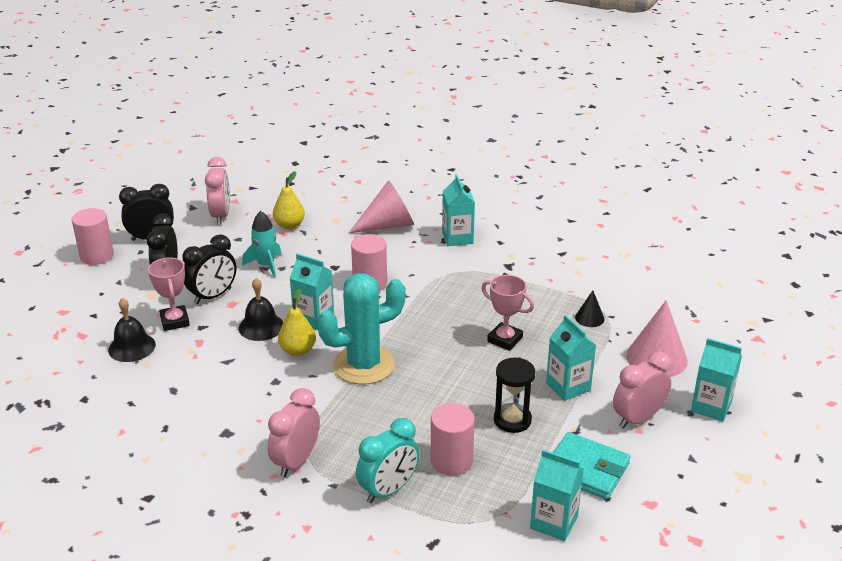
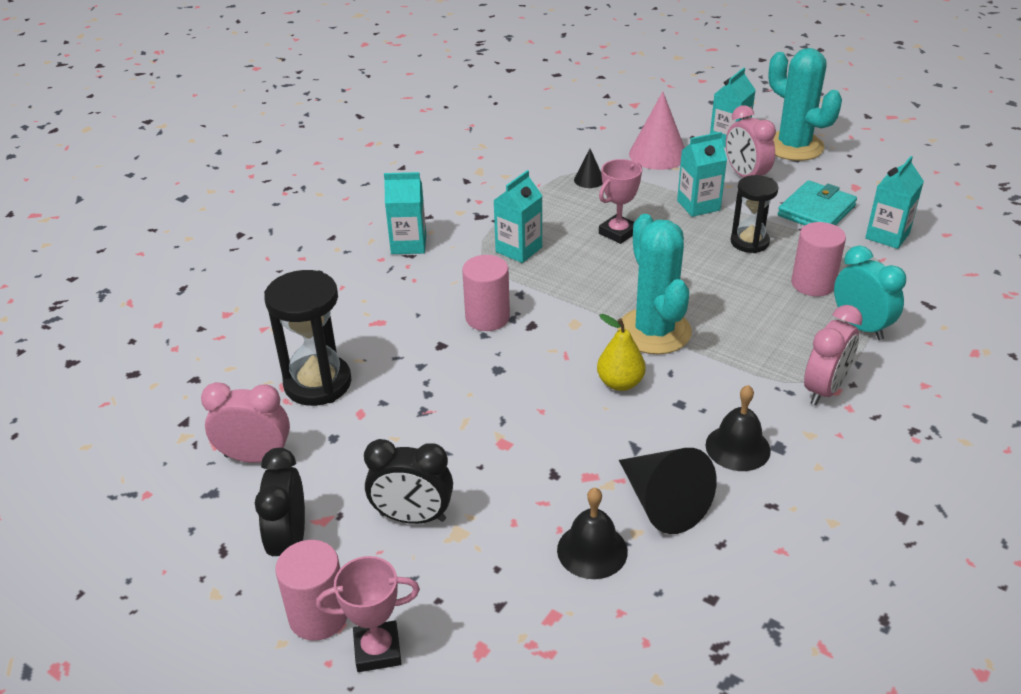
camera: 80 degrees left, 5 degrees up
(171, 375) = (662, 503): none -> black cone
(175, 321) = (535, 503): pink trophy -> pink trophy (377, 650)
(213, 296) = (480, 463): black clock -> none
(261, 326) = (563, 415): black bell -> black bell (737, 447)
(266, 265) = (416, 409): turquoise rocket -> none
(289, 225) = (318, 383): yellow pear -> black hourglass
(296, 461) = (824, 389): pink clock -> pink clock turned 90 degrees counterclockwise
(313, 318) = (553, 367): turquoise carton -> turquoise carton (519, 249)
(388, 225) = (356, 295): pink cone -> none
(721, 457) = (794, 146): none -> turquoise cactus

